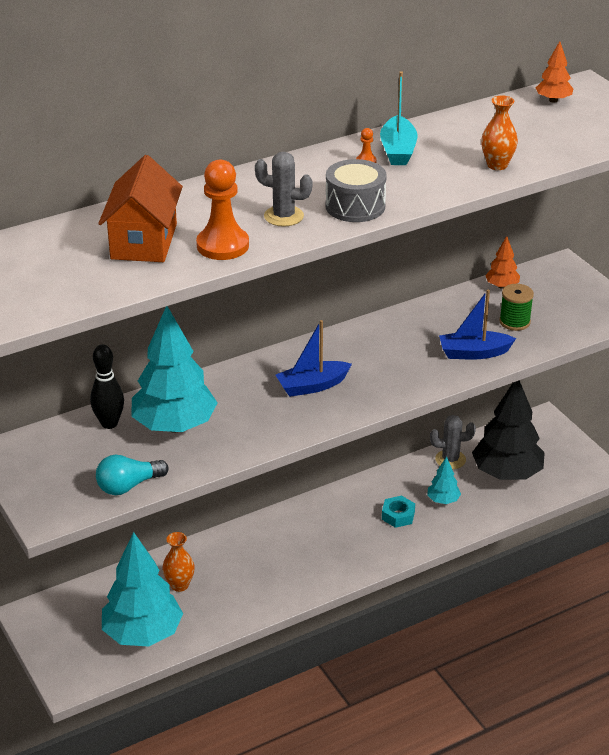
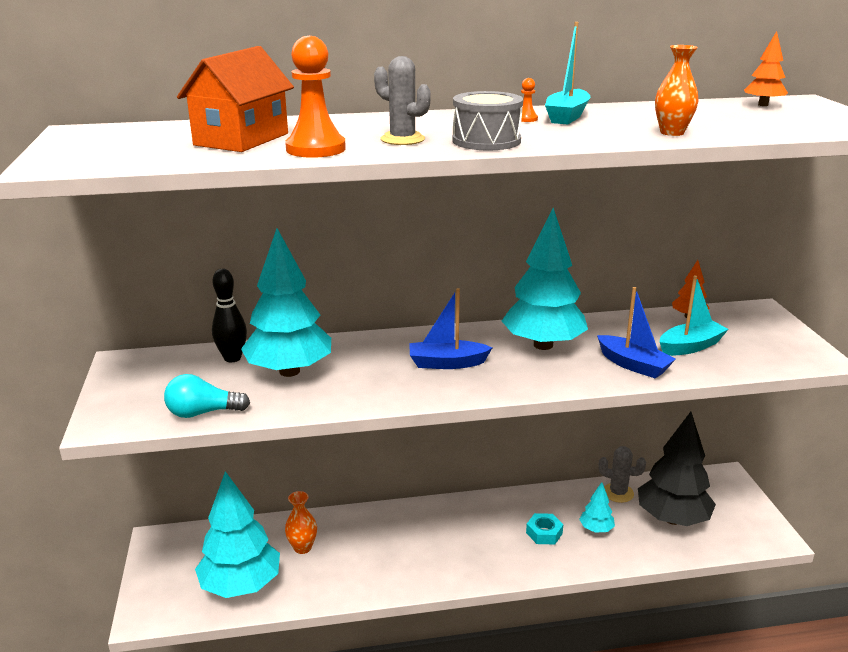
camera: 20 degrees right, 10 degrees down
(387, 347) = (543, 345): none -> turquoise tree
(474, 353) = (633, 365): blue boat -> blue boat turned 150 degrees counterclockwise
(514, 322) = (690, 346): green spool -> turquoise boat

